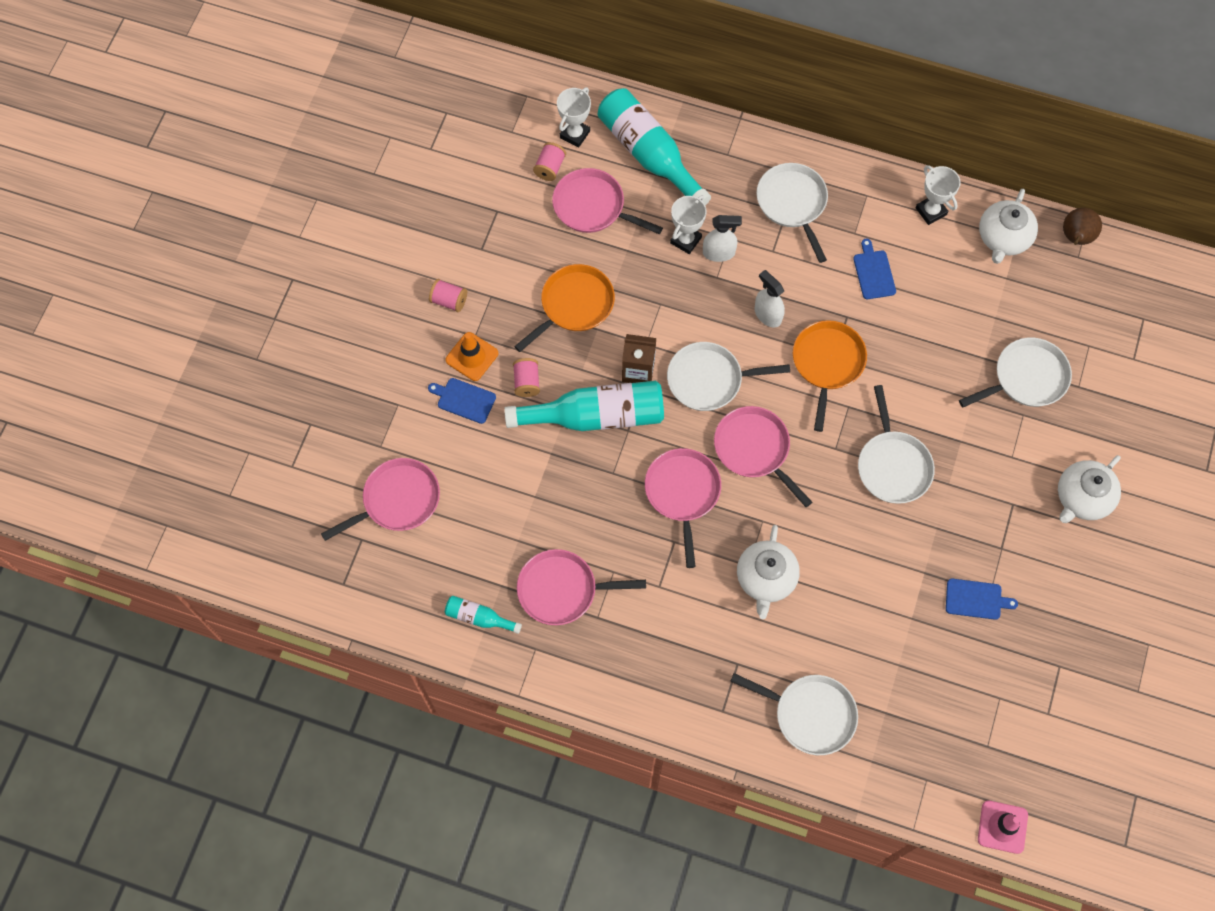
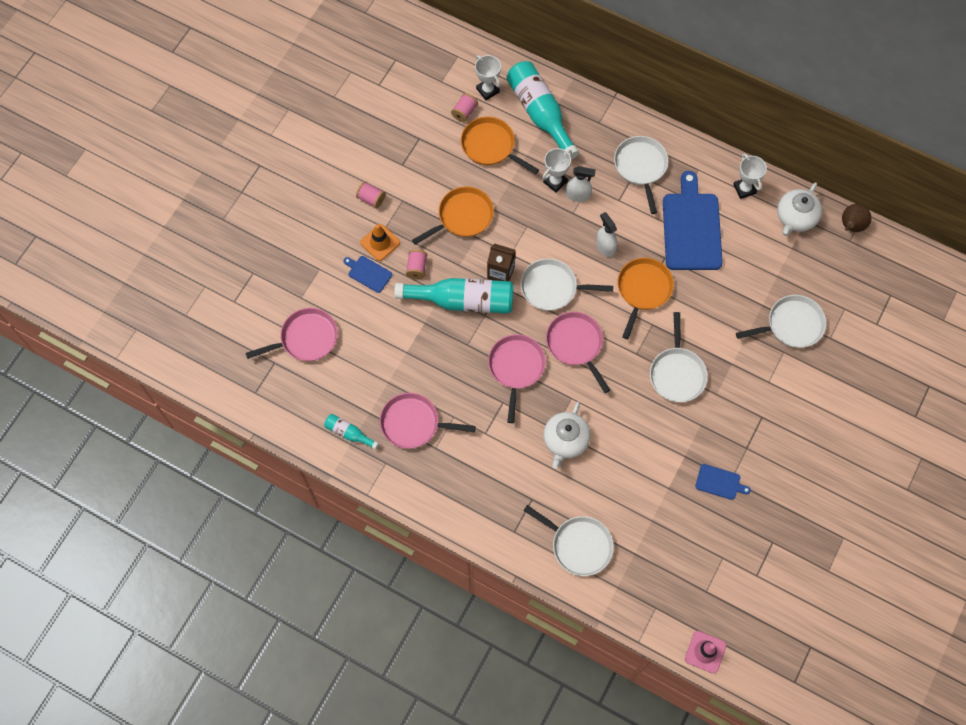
camera: 10 degrees right, 0 degrees up
(575, 134) = (487, 90): white trophy -> white trophy turned 75 degrees counterclockwise
(592, 207) = (490, 146): pink pan -> orange pan
(874, 272) = (691, 228): blue cutting board -> blue cutting board, size x2.18
(1082, 498) = (815, 421): white teapot -> none

